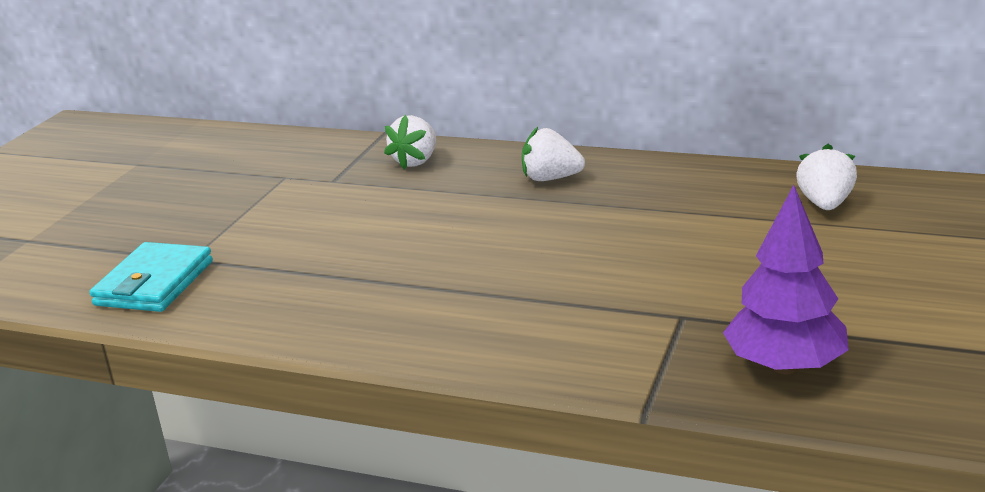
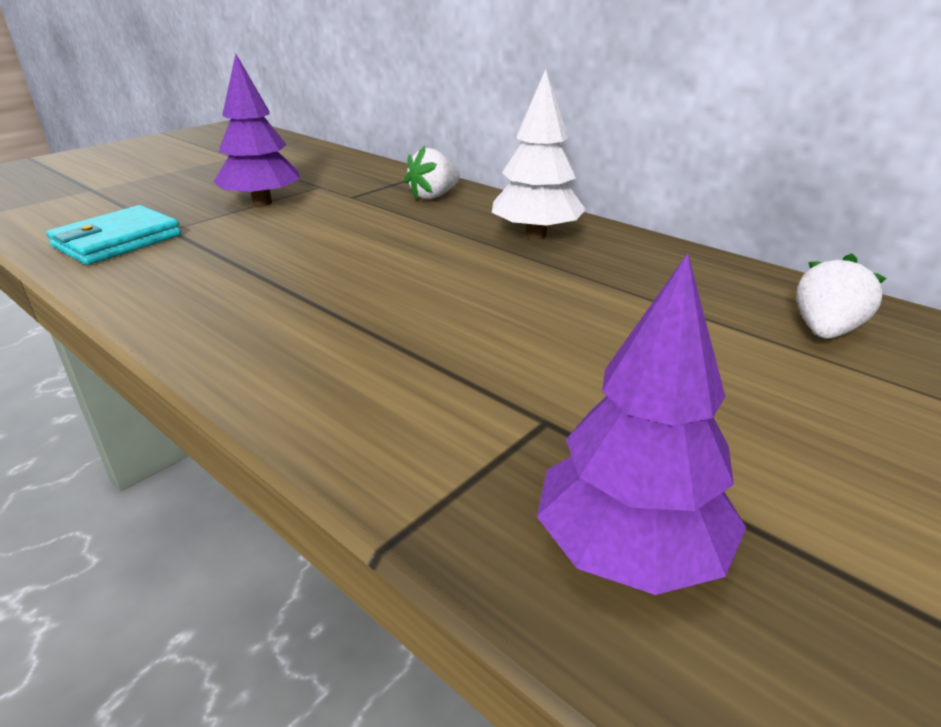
camera: 20 degrees right, 5 degrees up
(248, 209) = (262, 203): none -> purple tree
(550, 179) = (536, 235): white strawberry -> white tree

